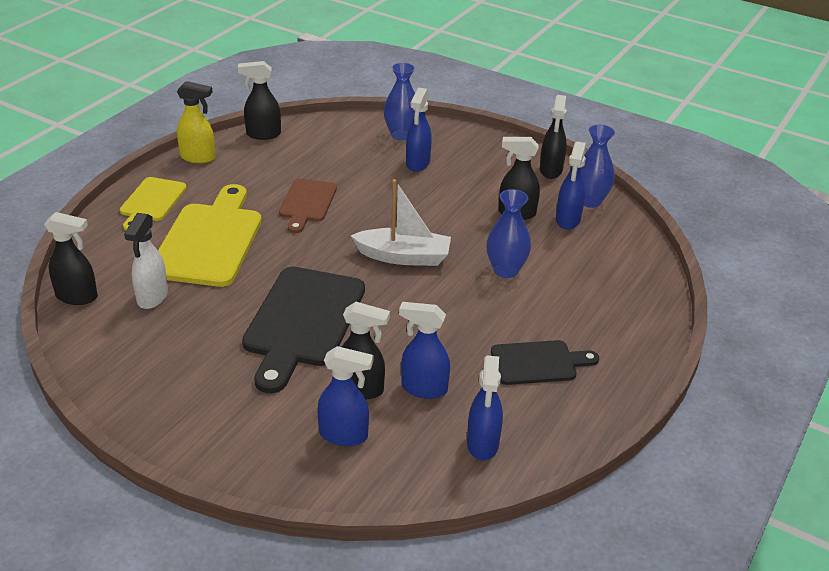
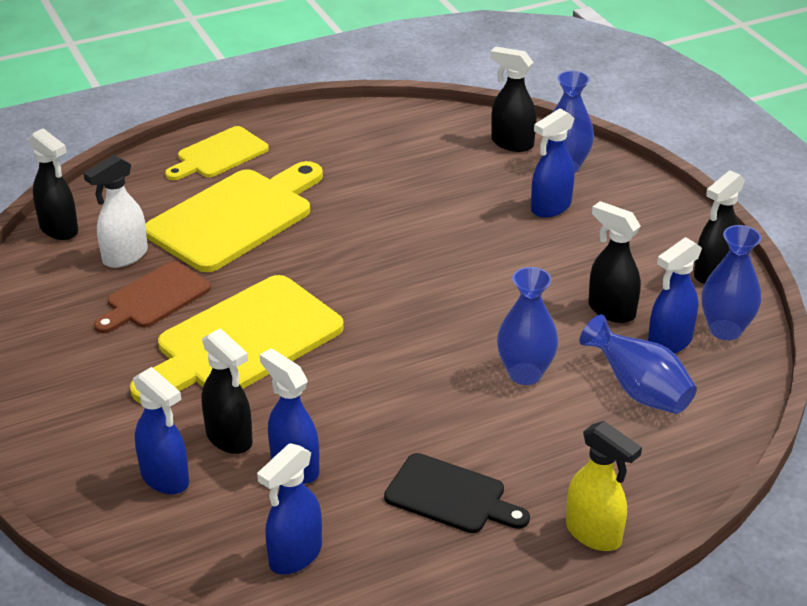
camera: 35 degrees right, 0 degrees up
(198, 157) = (311, 121): yellow spray bottle -> yellow spray bottle (594, 534)
(263, 134) = (406, 116): black spray bottle -> black spray bottle (511, 143)
(303, 322) = (242, 341): black cutting board -> yellow cutting board
(307, 203) = (376, 211): brown cutting board -> brown cutting board (154, 298)
(404, 256) = (422, 312): white boat -> none
(579, 254) = (639, 391): none -> blue vase

